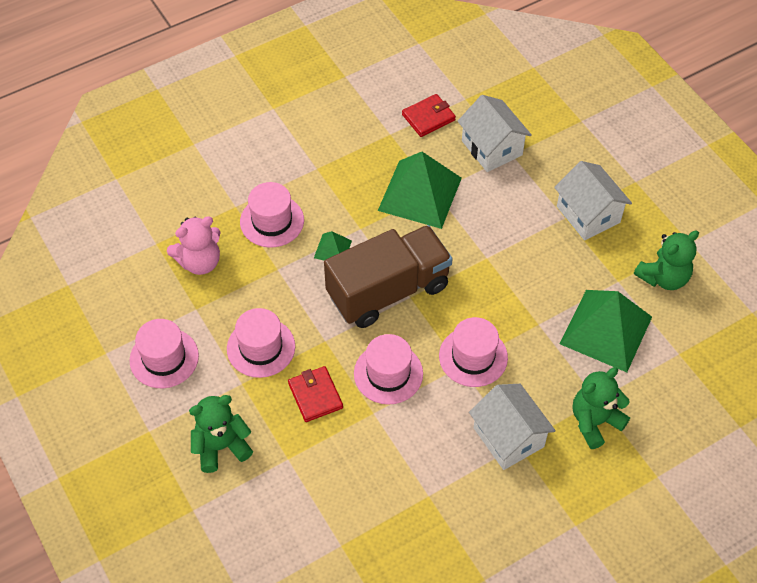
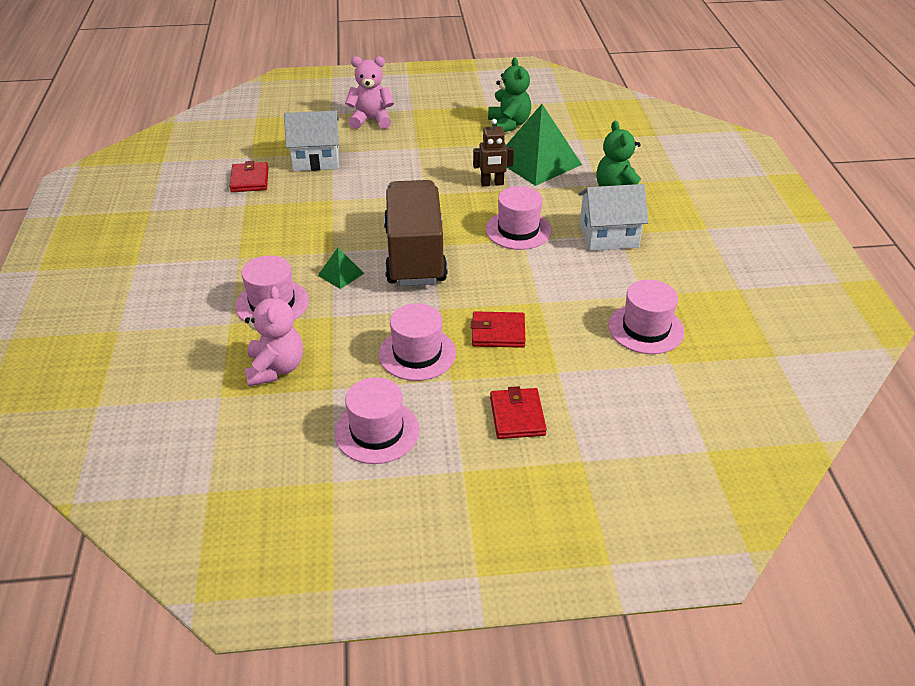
camera: 65 degrees left, 15 degrees down
(221, 446) = (517, 416): green teddy bear -> red wallet
(388, 373) = (503, 281): pink hat -> pink hat (646, 328)
(420, 194) = (326, 208): green pyramid -> none
(539, 305) = (492, 184): none -> brown robot
(588, 214) = (424, 137): white house -> none
(590, 157) = (371, 120): none -> pink teddy bear

